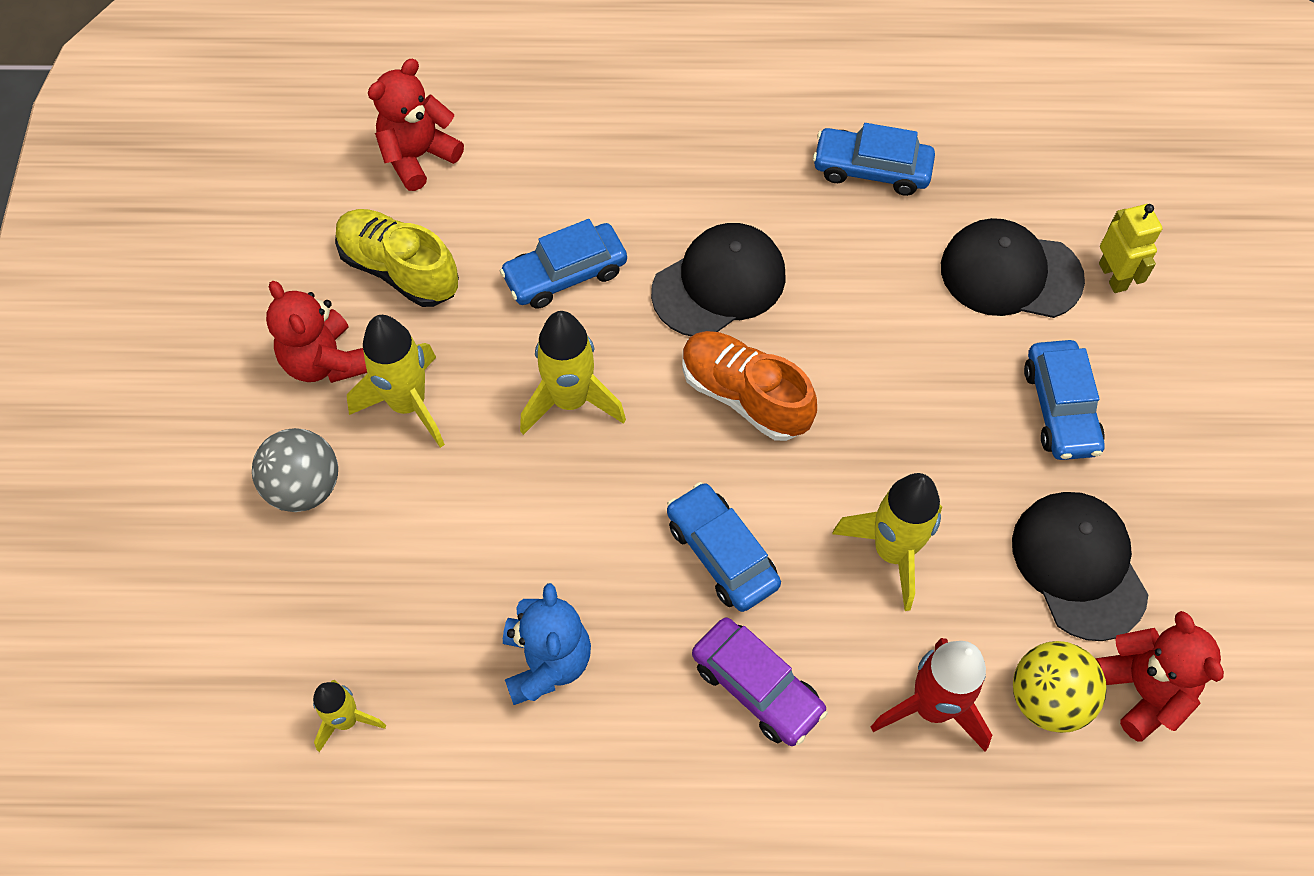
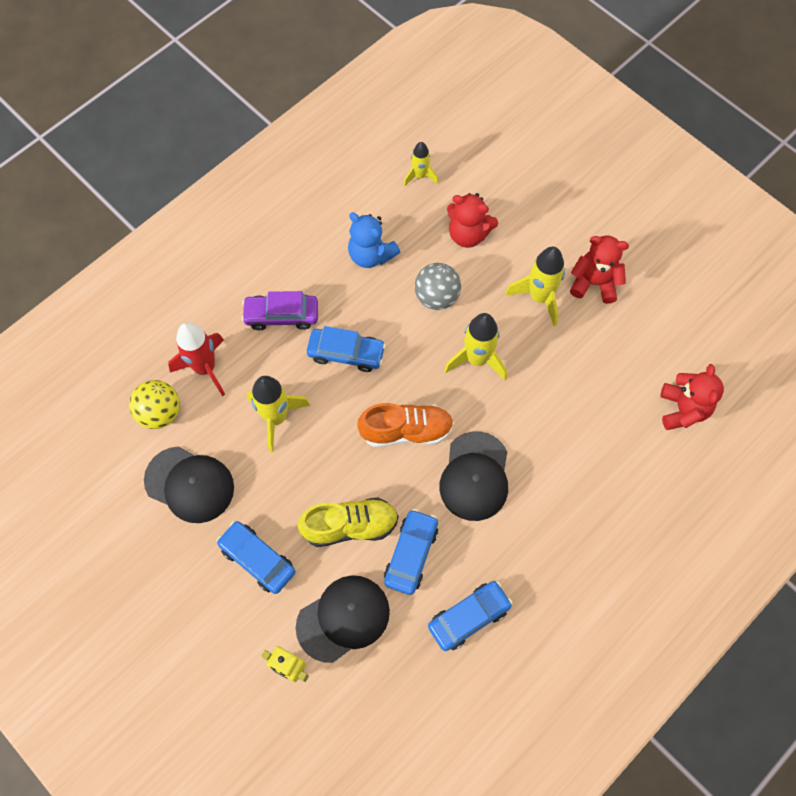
camera: 135 degrees right, 5 degrees up
(304, 487) = (536, 232): grey ball -> grey ball (436, 297)
(399, 269) = (618, 348): yellow shoe -> yellow shoe (350, 526)
(565, 274) = (547, 415): blue car -> blue car (411, 554)
(1143, 690) = (121, 451): red teddy bear -> red teddy bear (468, 234)

